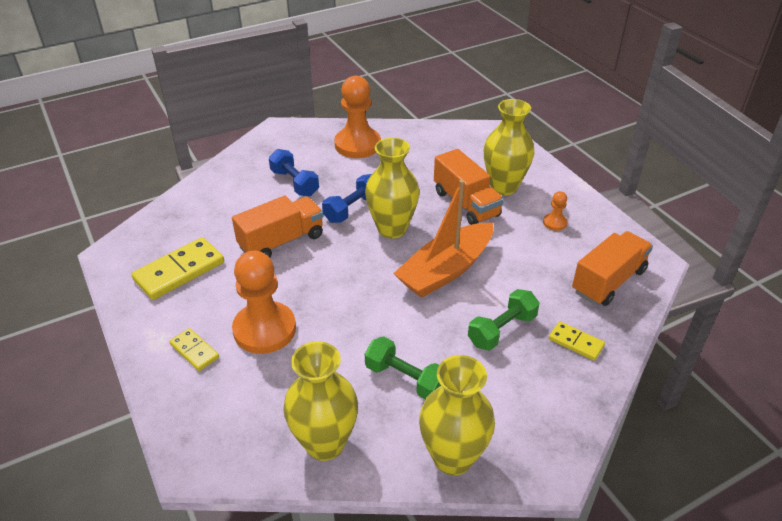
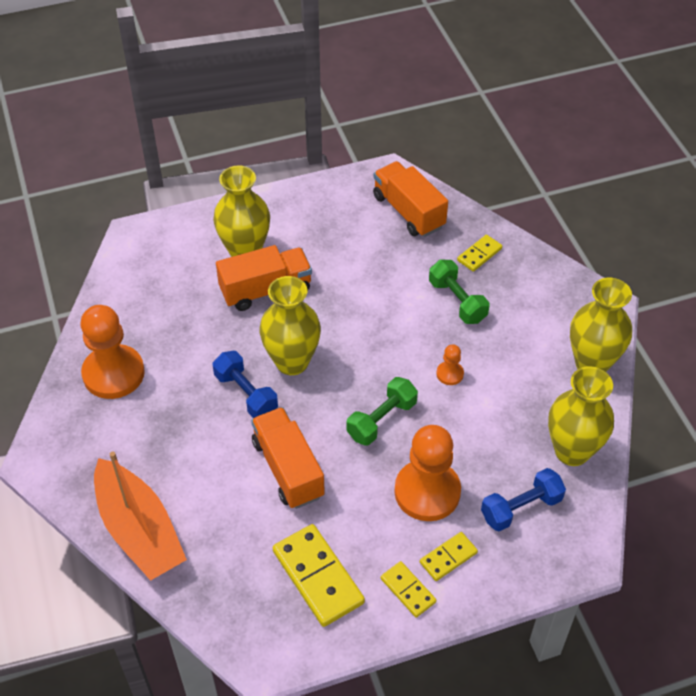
camera: 80 degrees left, 10 degrees up
(162, 327) = (408, 590): none -> yellow domino
(294, 183) = (176, 448): blue dumbbell -> blue dumbbell (521, 508)
(405, 379) = (506, 382): green dumbbell -> green dumbbell (381, 420)
(445, 270) = (369, 327): orange boat -> orange boat (139, 530)
(554, 223) = (317, 226): orange pawn -> orange pawn (450, 374)

